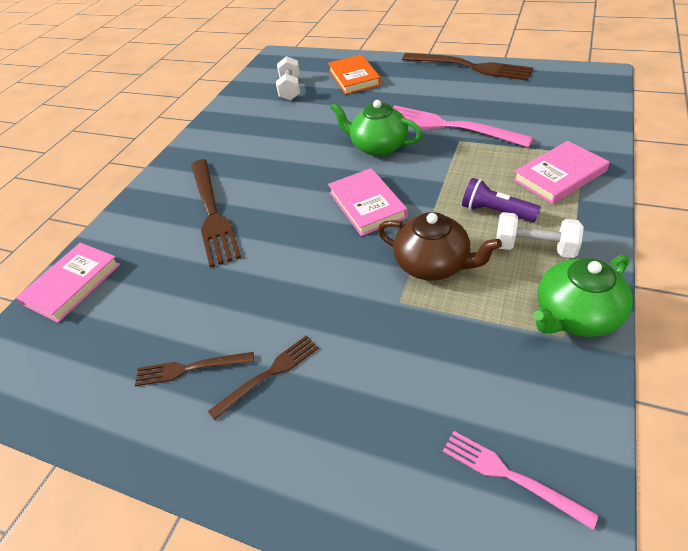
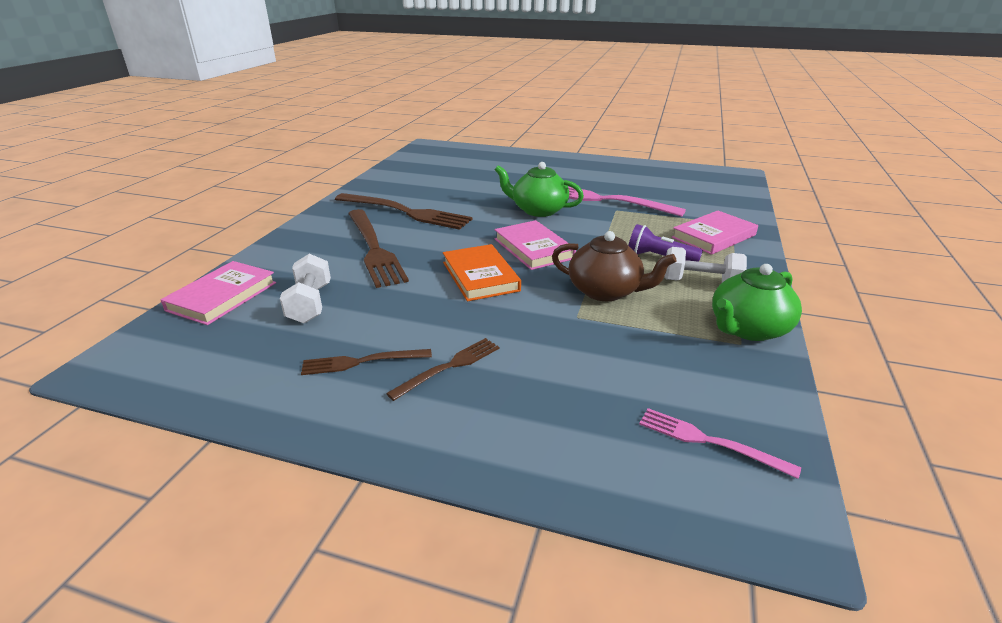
camera: 10 degrees left, 15 degrees down
(290, 89) = (445, 168): white dumbbell -> white dumbbell (310, 304)
(354, 78) = (507, 164): orange book -> orange book (480, 276)
(470, 67) = (617, 163): brown fork -> brown fork (406, 212)

